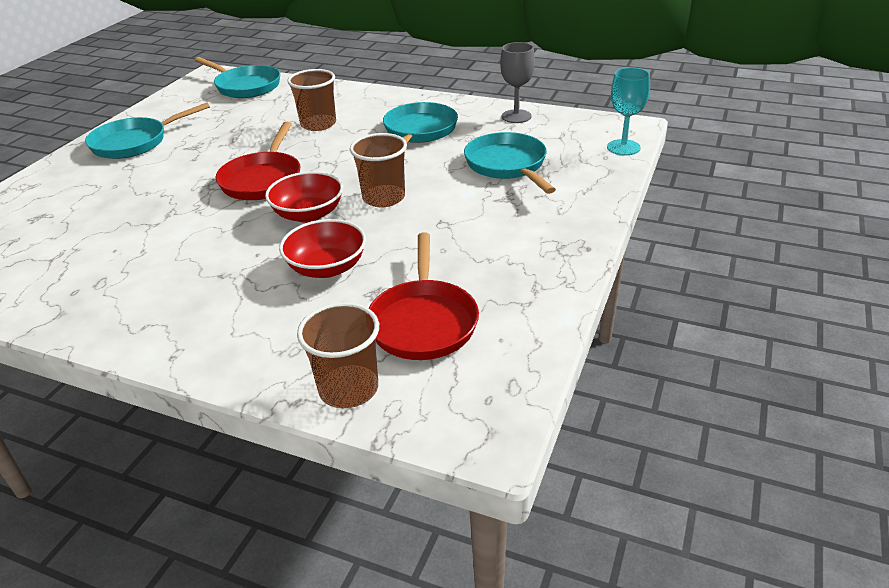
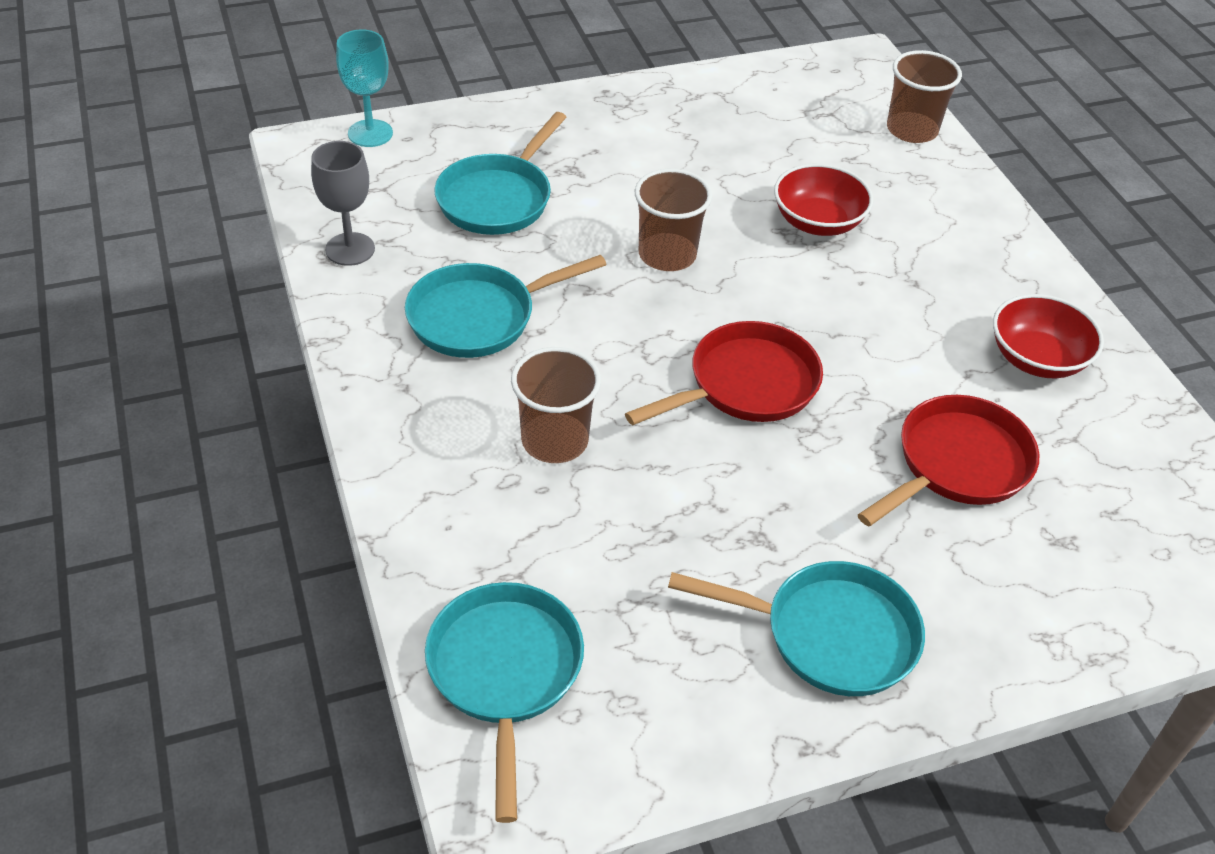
camera: 135 degrees left, 10 degrees up
(308, 214) = (761, 292): red bowl -> red bowl (1037, 359)
(423, 322) = (806, 131): red pan -> red pan (957, 464)

